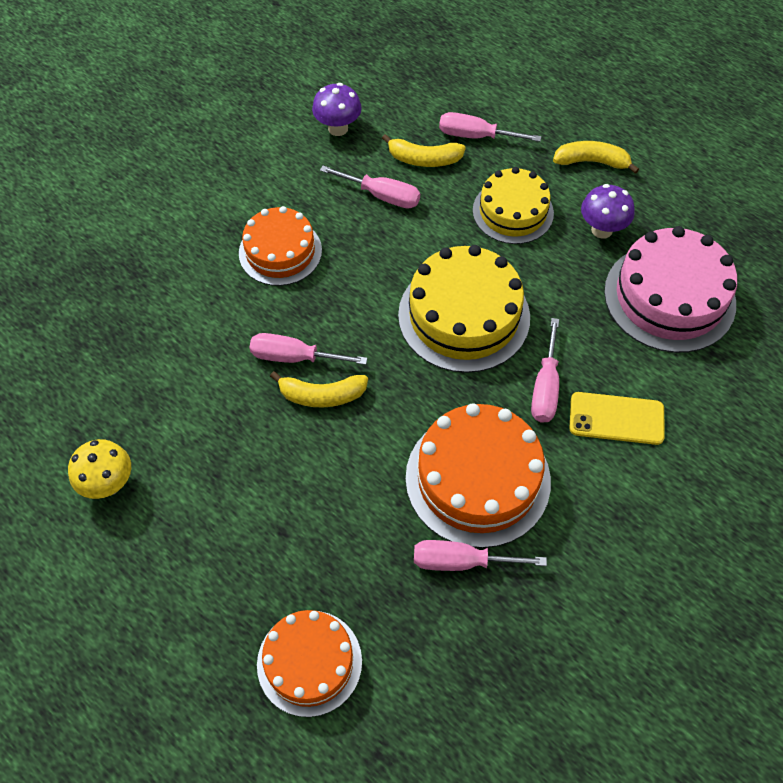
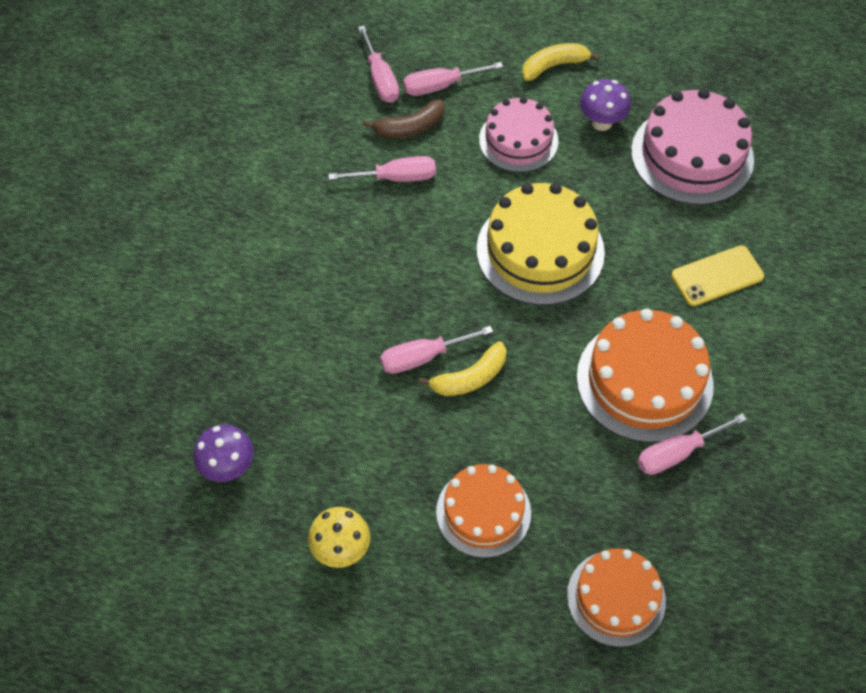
camera: 30 degrees left, 0 degrees up
(280, 251) = (342, 270): orange cake -> orange cake (483, 512)
(338, 128) = (312, 133): purple mushroom -> purple mushroom (228, 467)
(424, 159) = (410, 127): yellow banana -> brown banana
(513, 212) = (518, 140): yellow cake -> pink cake
(545, 387) = (646, 278): pink screwdriver -> pink screwdriver (380, 79)

